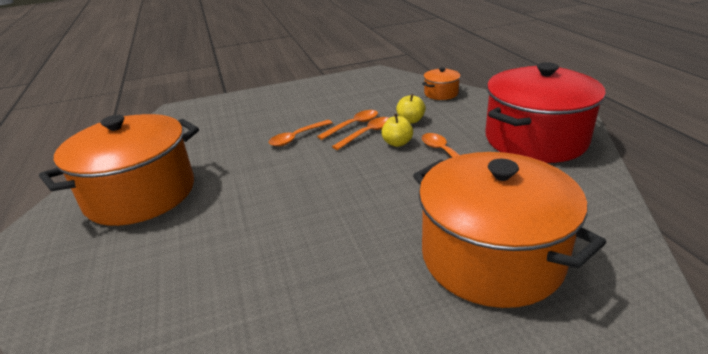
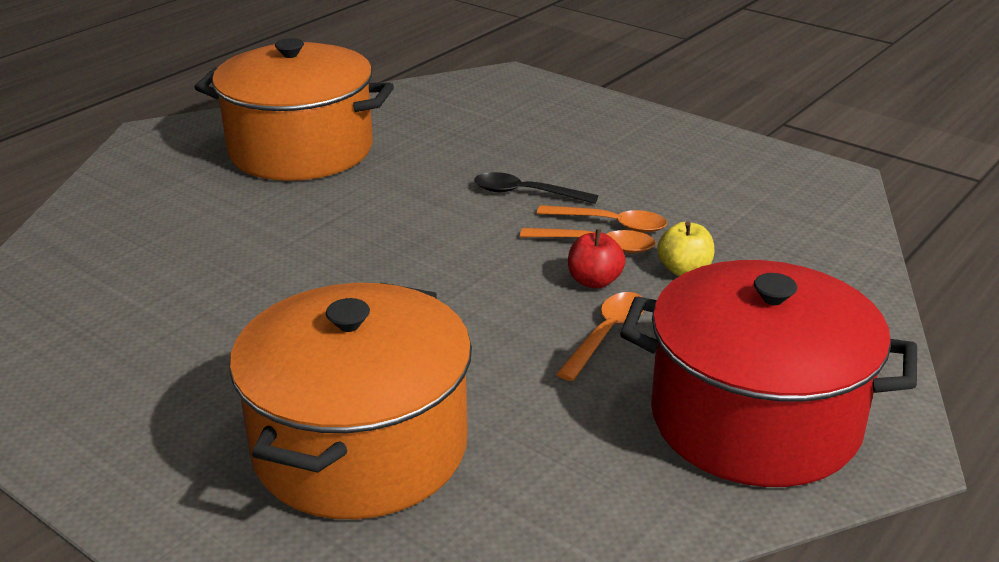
camera: 55 degrees right, 0 degrees up
(297, 137) = (526, 193): orange spoon -> black spoon
(397, 143) = (594, 281): yellow apple -> red apple
(441, 93) = (830, 269): orange pot -> none

